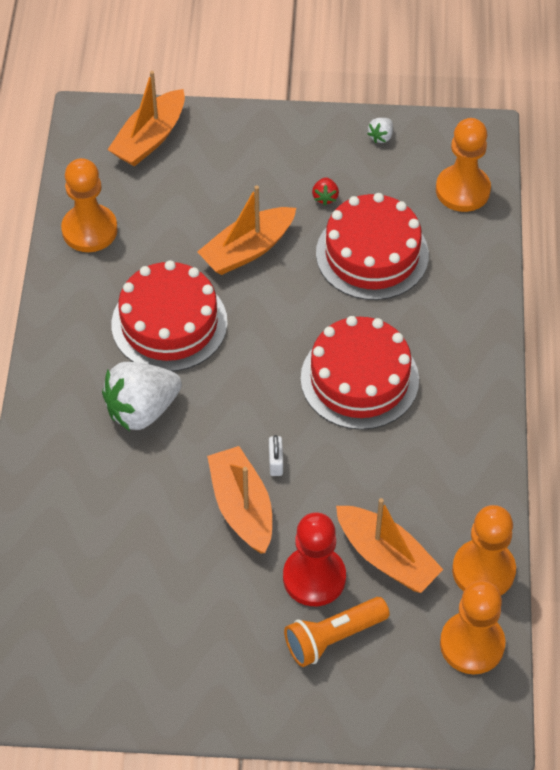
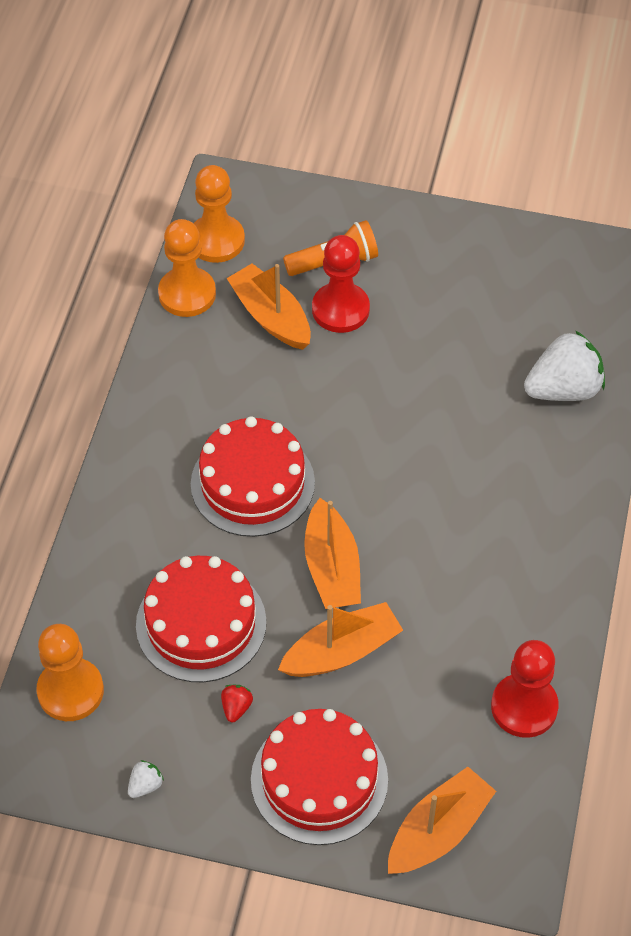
camera: 170 degrees left, 0 degrees up
(89, 230) = (524, 707): orange pawn -> red pawn
(142, 410) = (482, 484): white strawberry -> white strawberry (563, 389)
(169, 323) = (443, 575): red cake -> red cake (319, 779)
(242, 507) = (396, 377): orange boat -> orange boat (332, 568)
(275, 462) = (355, 413): white padlock -> none

